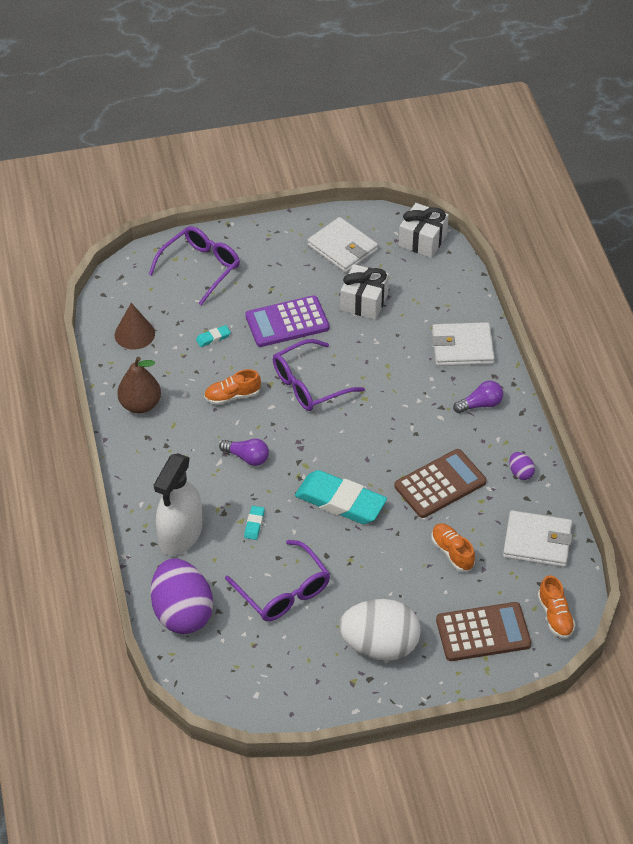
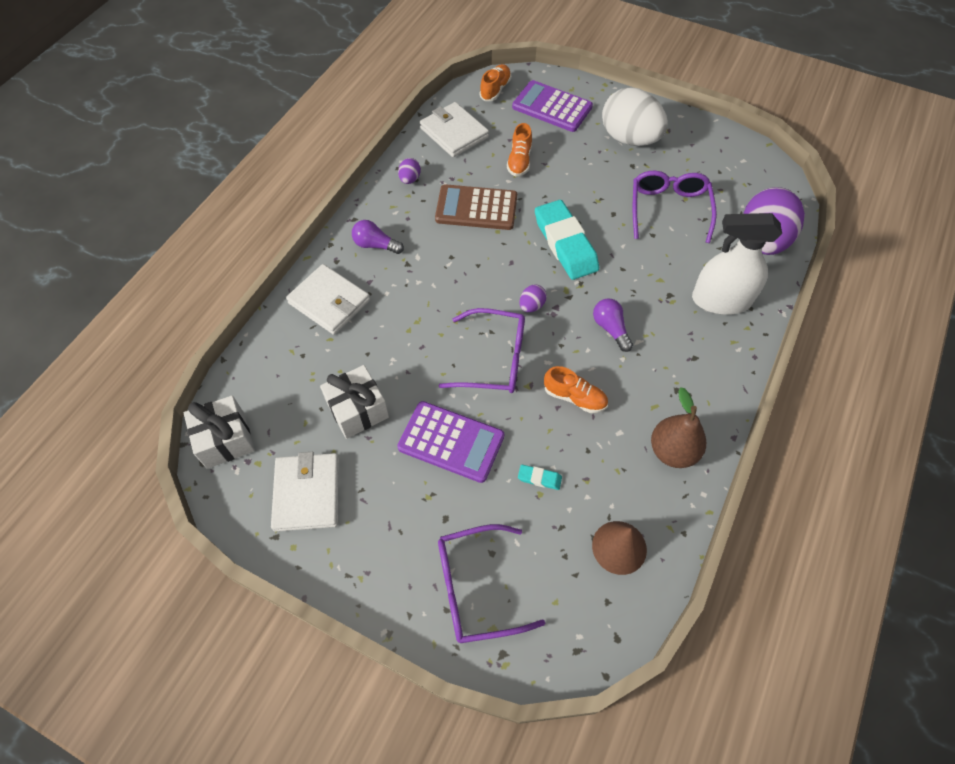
camera: 140 degrees left, 10 degrees up
(180, 534) = (721, 300): white spray bottle -> white spray bottle turned 150 degrees counterclockwise
(254, 524) = (651, 270): turquoise eraser -> none
(319, 436) = (531, 306): none -> purple egg
(483, 632) = (552, 107): brown calculator -> purple calculator

